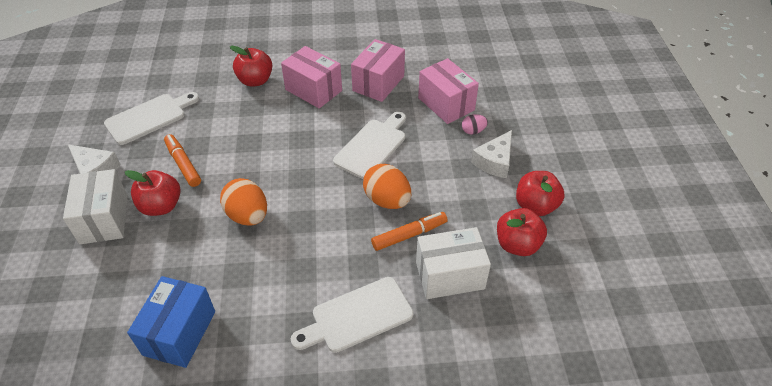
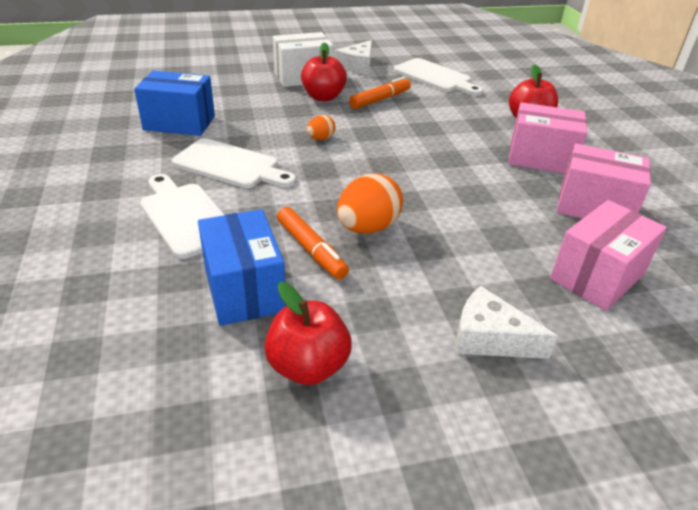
camera: 80 degrees right, 10 degrees down
(248, 216) = (320, 138): orange egg -> orange egg, size x0.53
(313, 90) = (540, 158): pink box -> pink box turned 75 degrees clockwise
(372, 146) = (462, 210): white cutting board -> white cutting board (230, 165)
(450, 275) = (244, 289): white box -> blue box
(473, 131) = (550, 310): pink egg -> none
(535, 206) = (401, 394): red apple -> none

